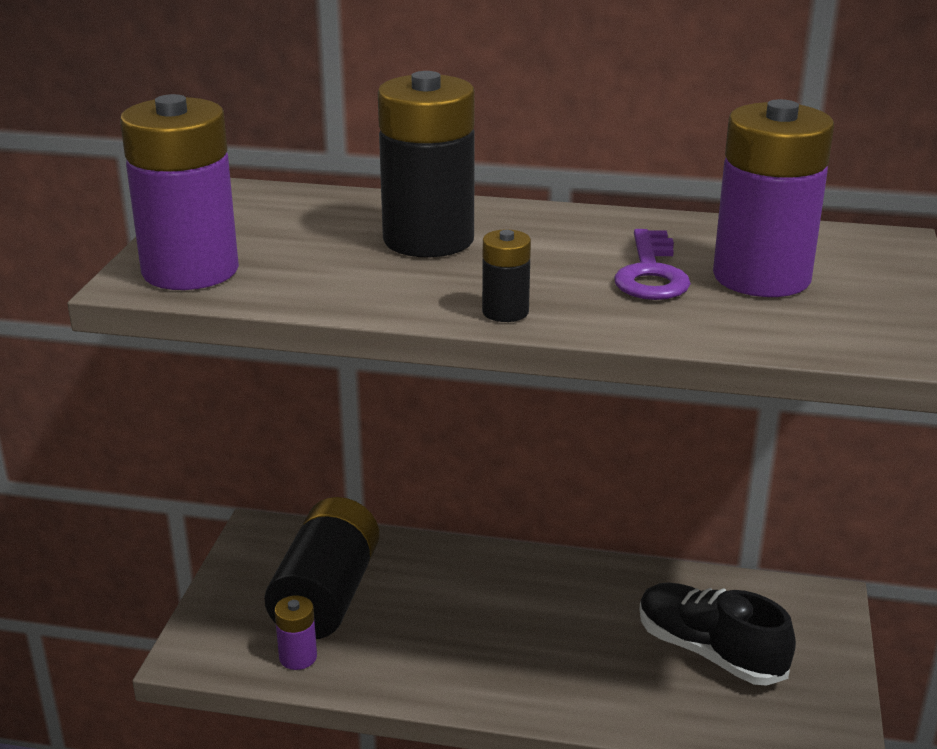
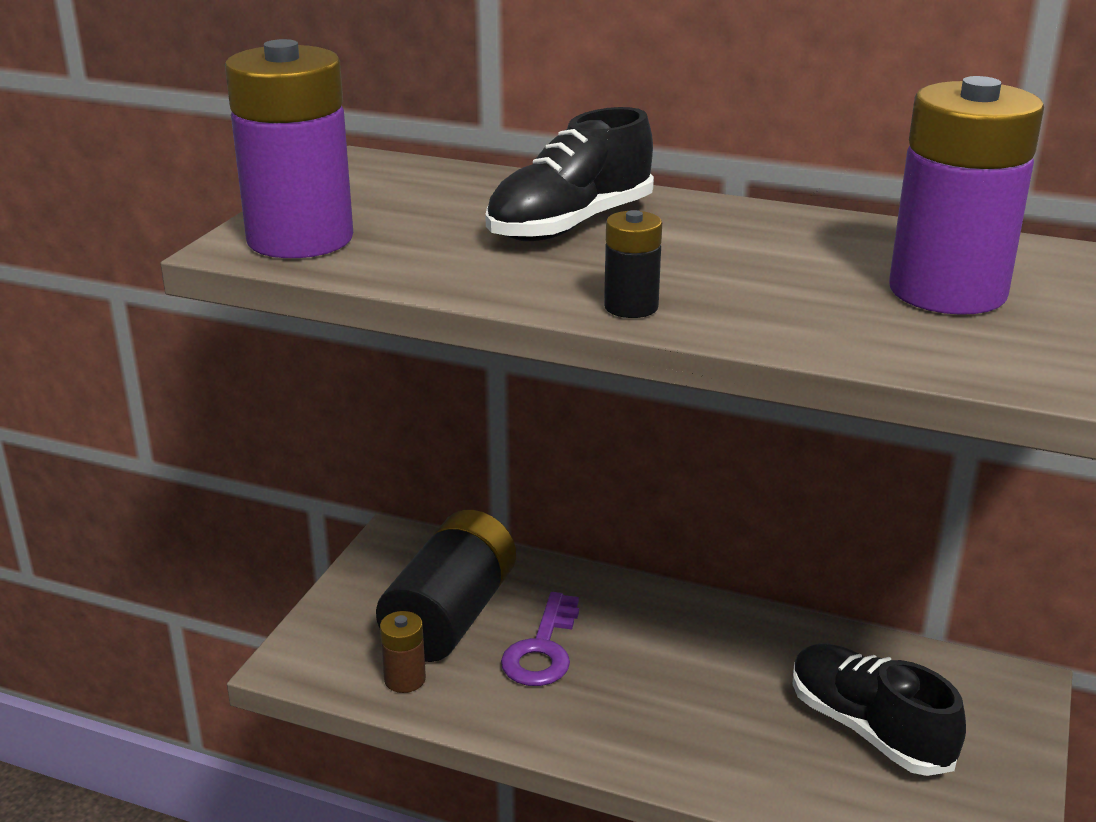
camera: 10 degrees right, 0 degrees up
(298, 657) = (405, 679): purple battery -> brown battery
(428, 239) = (570, 225): black battery -> black shoe
(651, 273) = (815, 278): purple key -> purple key (542, 649)

